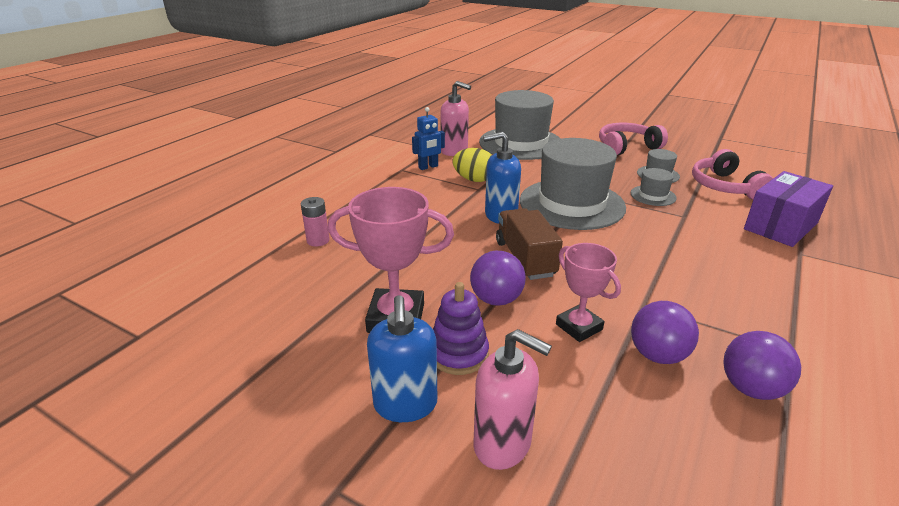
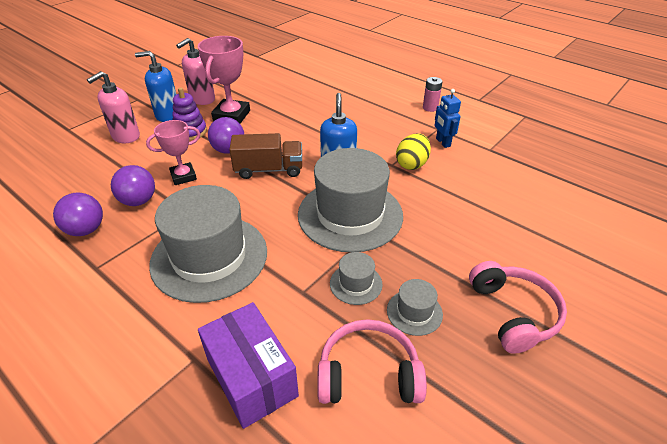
camera: 100 degrees right, 10 degrees up
(318, 240) = (325, 94): pink battery -> pink battery (430, 108)
(454, 151) = (484, 161): pink soap dispenser -> pink soap dispenser (202, 99)
(521, 143) = (514, 211): grey hat -> grey hat (209, 257)

